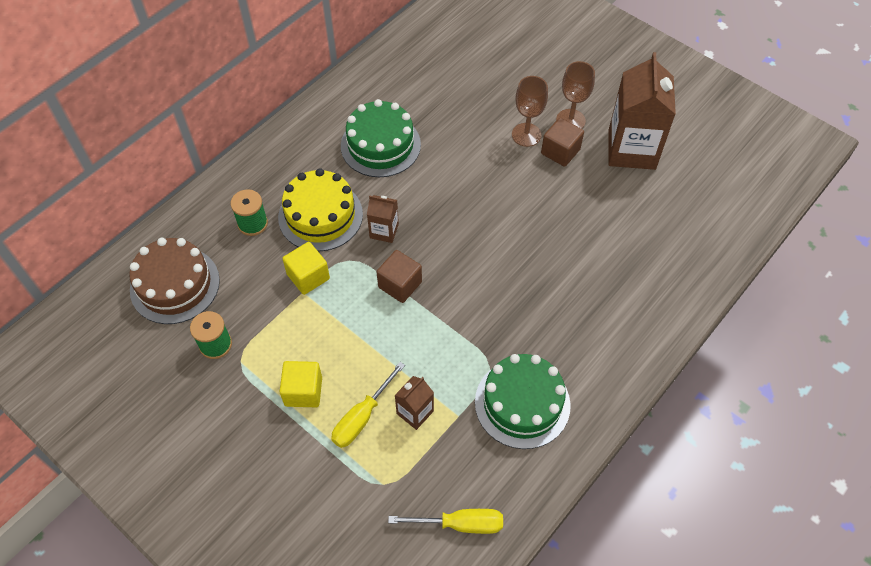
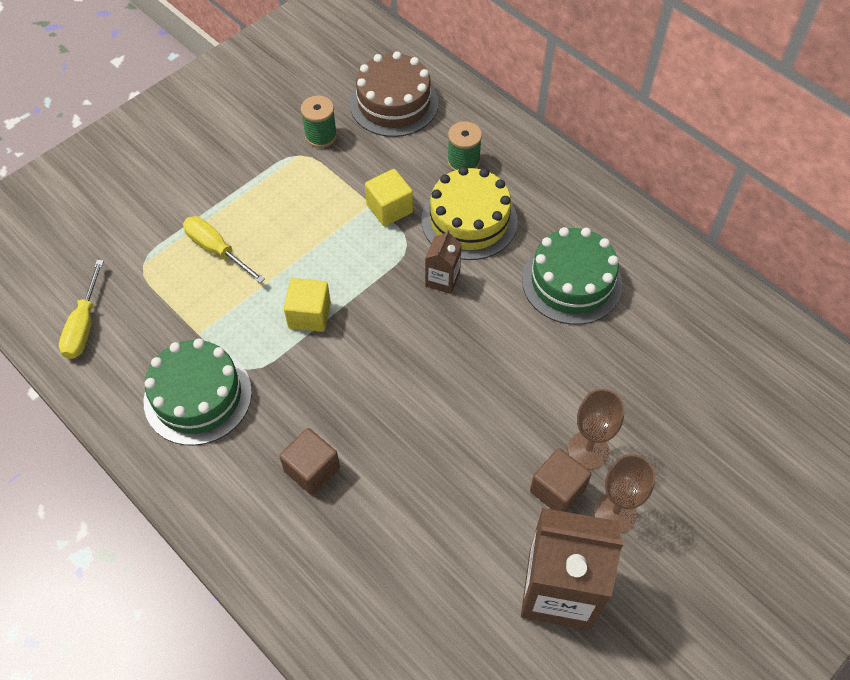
camera: 95 degrees right, 0 degrees up
(303, 391) = (255, 203): yellow cube -> yellow cube (309, 315)
(400, 284) = (368, 290): brown cube -> brown cube (312, 469)
(415, 412) = (211, 295): brown carton -> none

